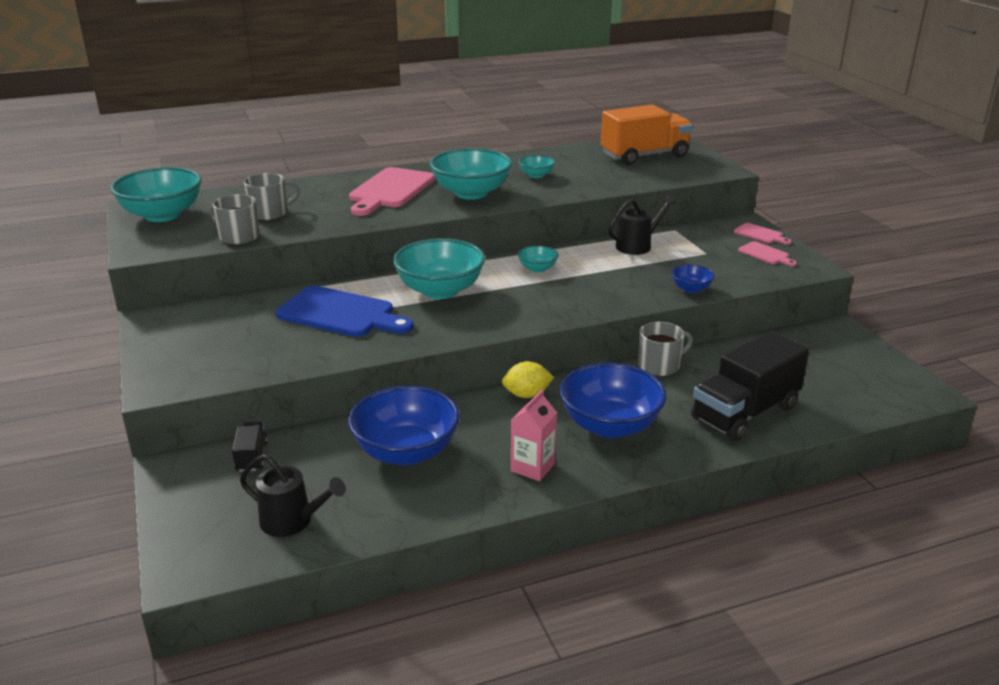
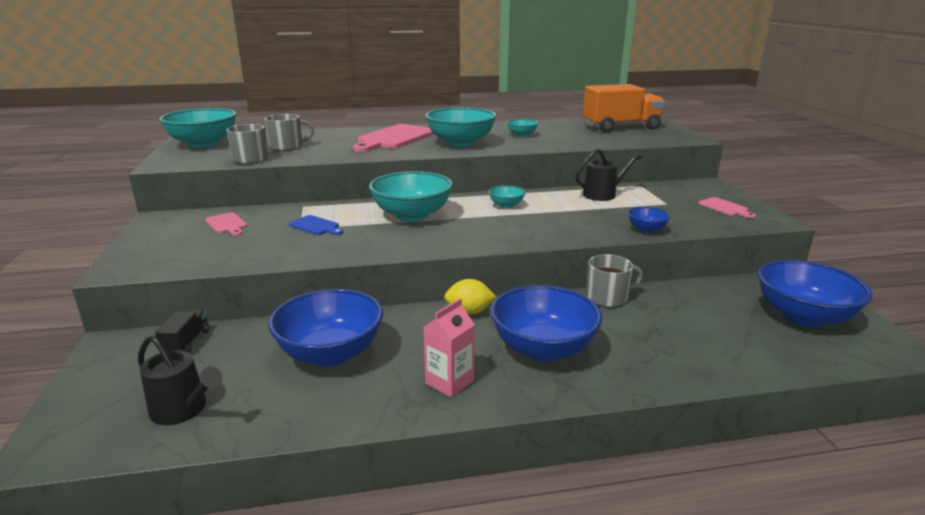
camera: 10 degrees right, 5 degrees down
(340, 314) = (316, 226): blue cutting board -> blue cutting board, size x0.48
(744, 413) = (689, 350): black truck -> none
(760, 234) = (721, 193): pink cutting board -> pink cutting board (227, 224)
(844, 368) = (803, 316): none -> blue bowl

